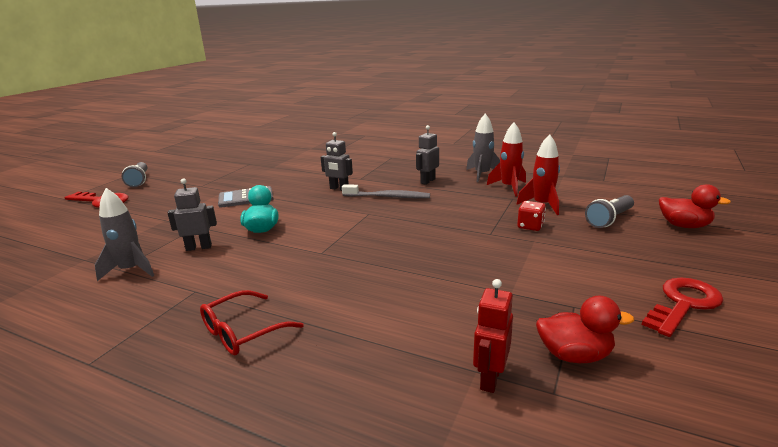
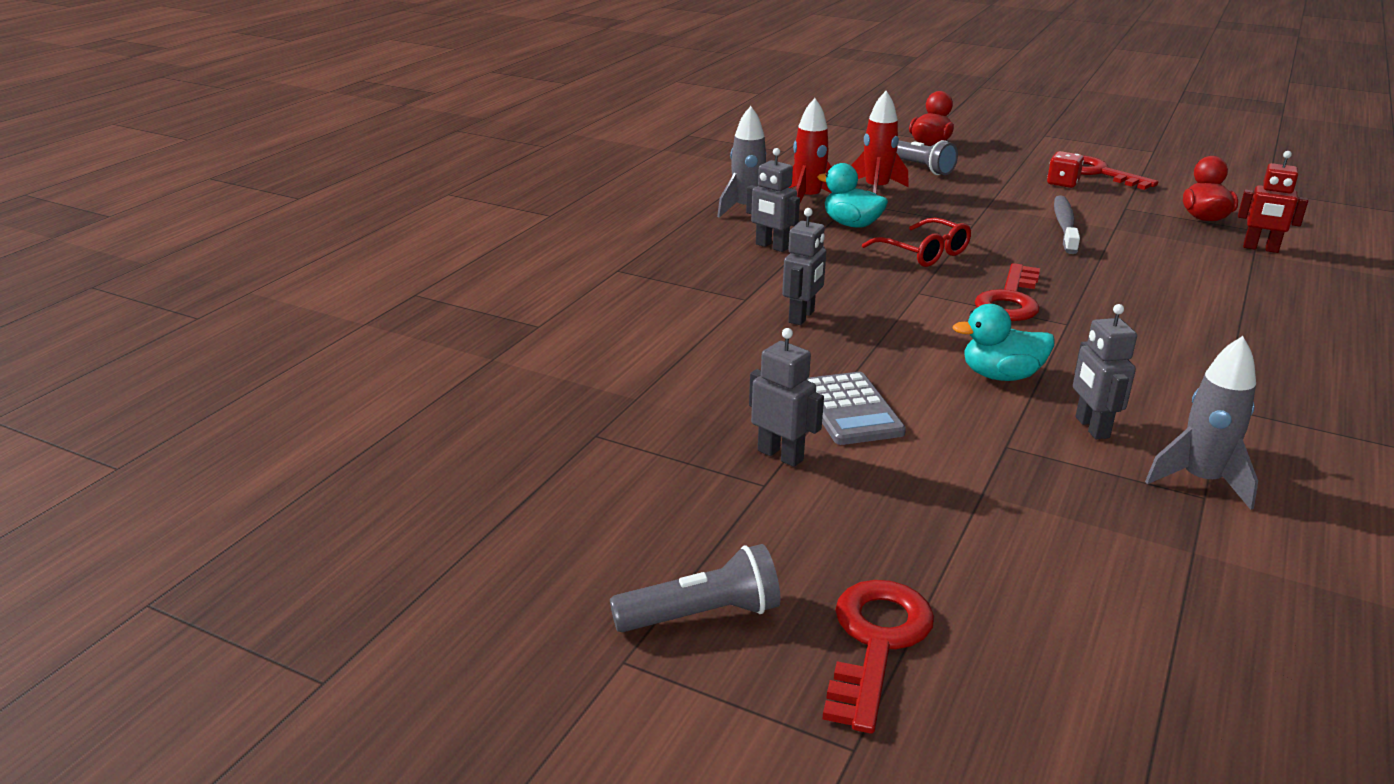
camera: 90 degrees left, 5 degrees up
(218, 187) = (780, 455): none -> grey robot
(242, 332) = (1285, 360): red glasses -> red glasses (924, 253)
(357, 238) = (1010, 300): none -> red key
(388, 197) = (845, 277): grey toothbrush -> grey toothbrush (1064, 226)
(470, 198) = (851, 224): none -> turquoise duck
(530, 226) = (946, 203): red dice -> red dice (1062, 183)

